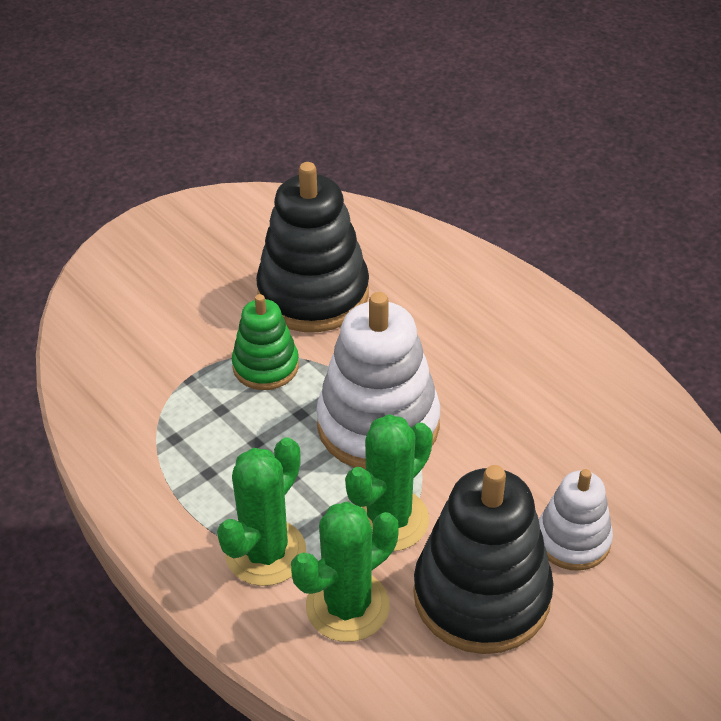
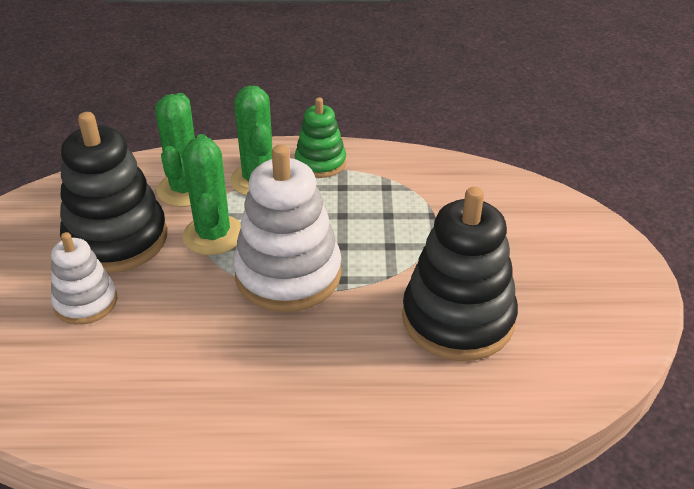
camera: 130 degrees right, 5 degrees down
(265, 366) = (405, 253): green stacking toy -> green stacking toy (320, 163)

